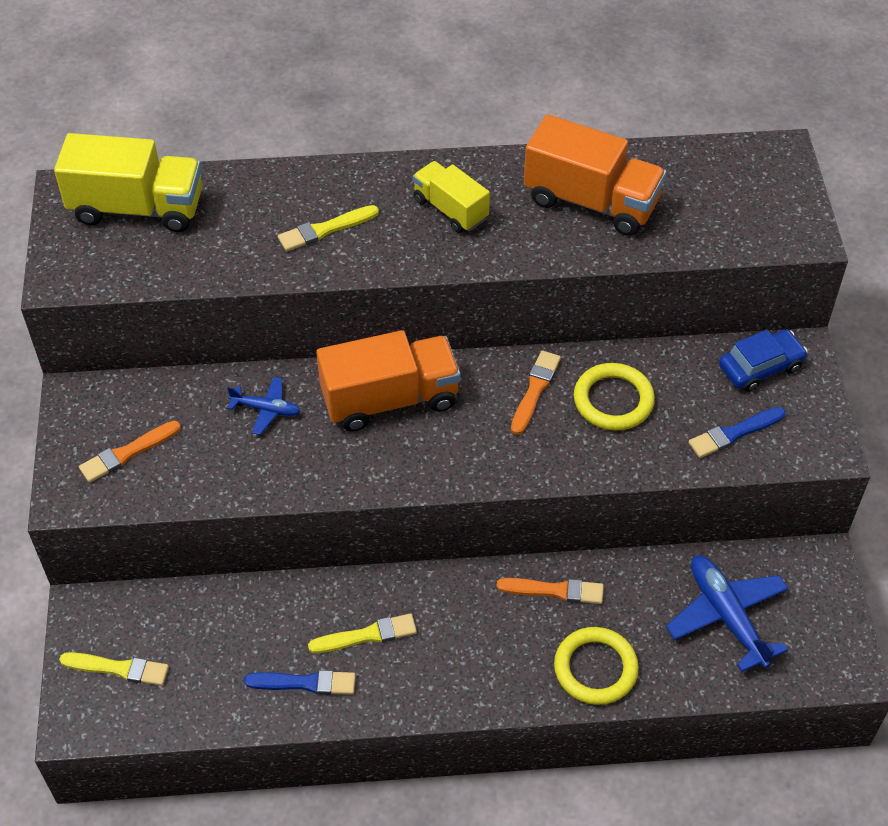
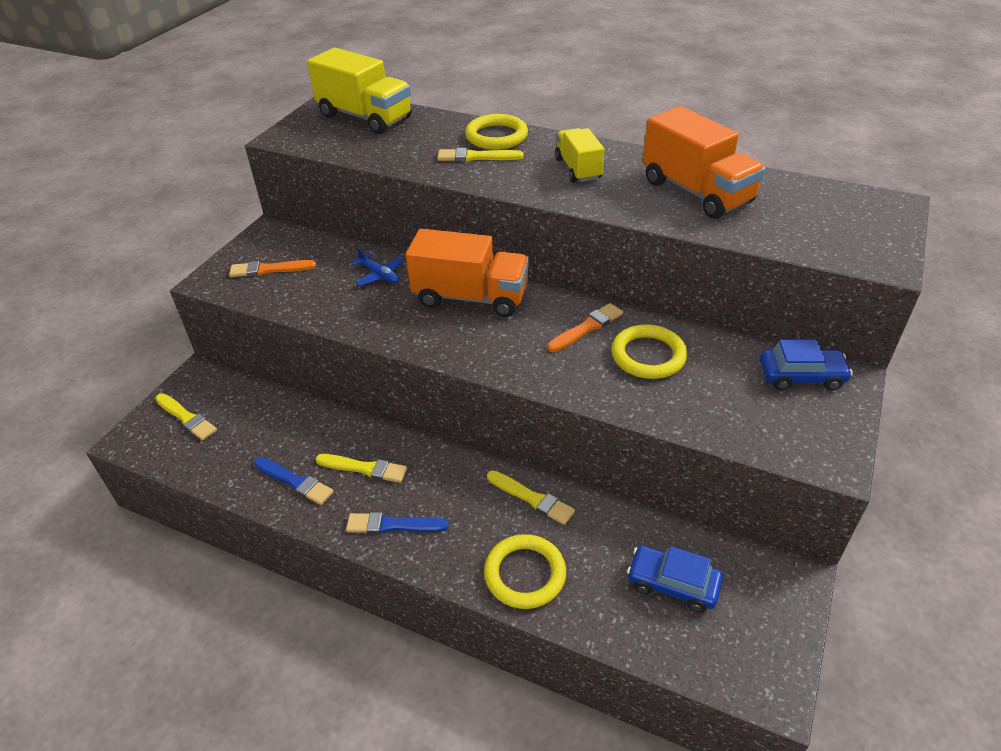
camera: 30 degrees right, 10 degrees down
(324, 187) = (496, 136): none -> yellow ring
(554, 590) = (532, 498): orange brush -> yellow brush
(726, 616) = (672, 584): blue plane -> blue car
(734, 433) = (744, 416): blue brush -> blue brush (393, 525)

